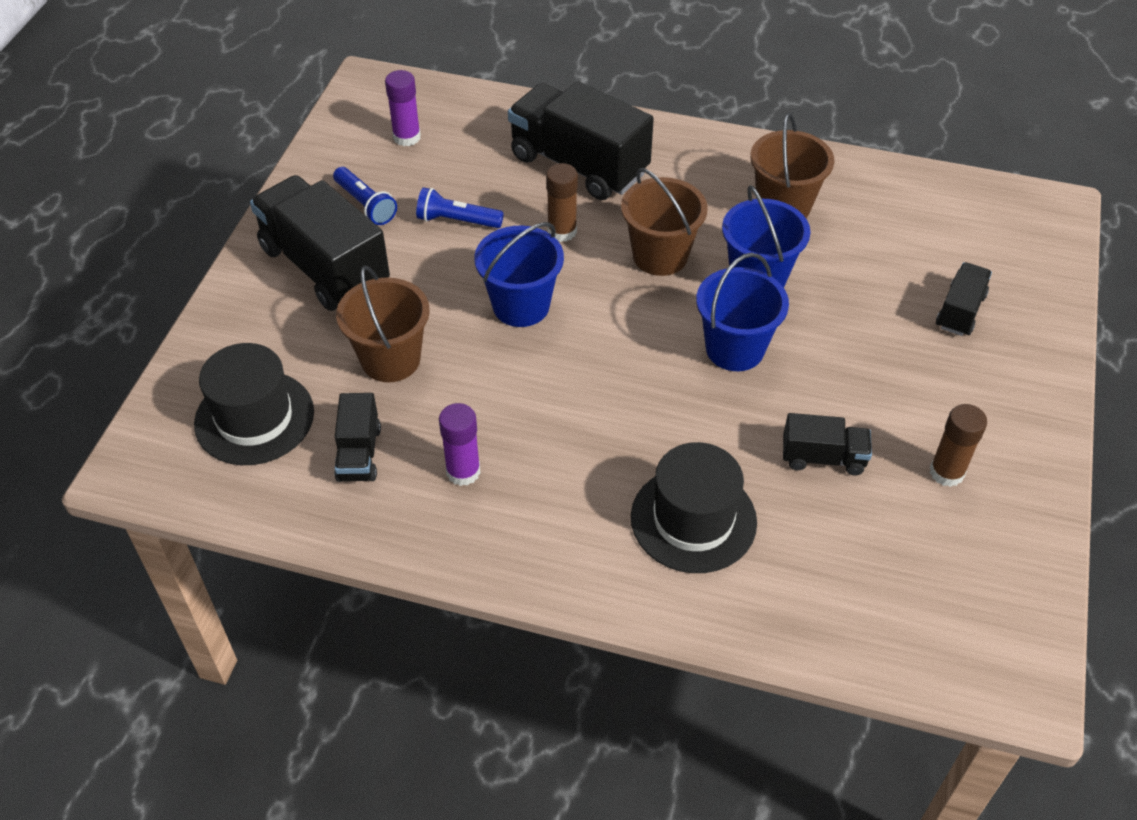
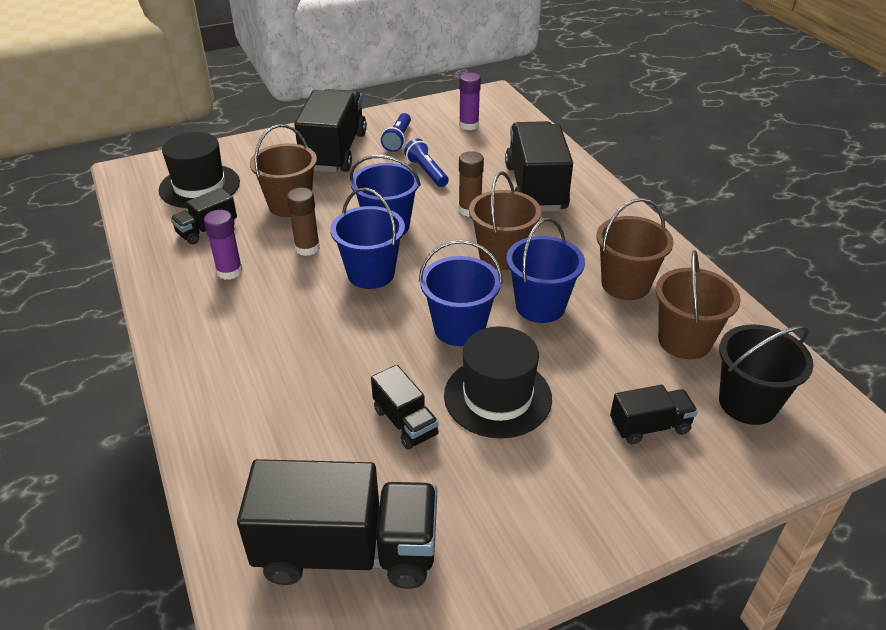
camera: 50 degrees right, 10 degrees down
(588, 363) = (371, 274): none -> blue bucket
(693, 519) = (281, 385): black hat -> black hat (497, 397)
(886, 224) = (684, 341): none -> brown bucket
(938, 578) = (347, 551): none -> black truck
(946, 472) = (465, 502): brown glue stick -> brown glue stick (307, 248)
(983, 241) = (747, 403): none -> black bucket

